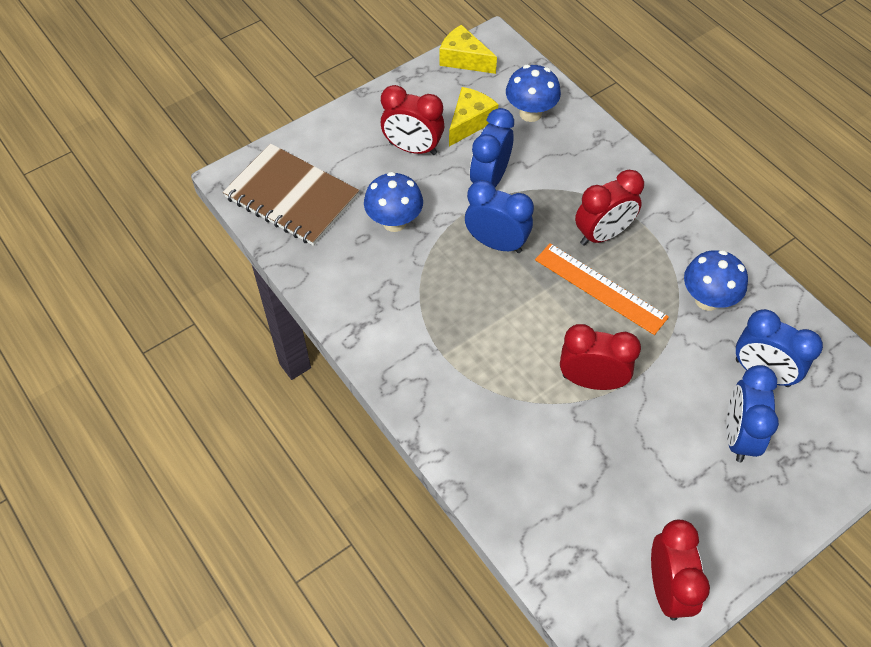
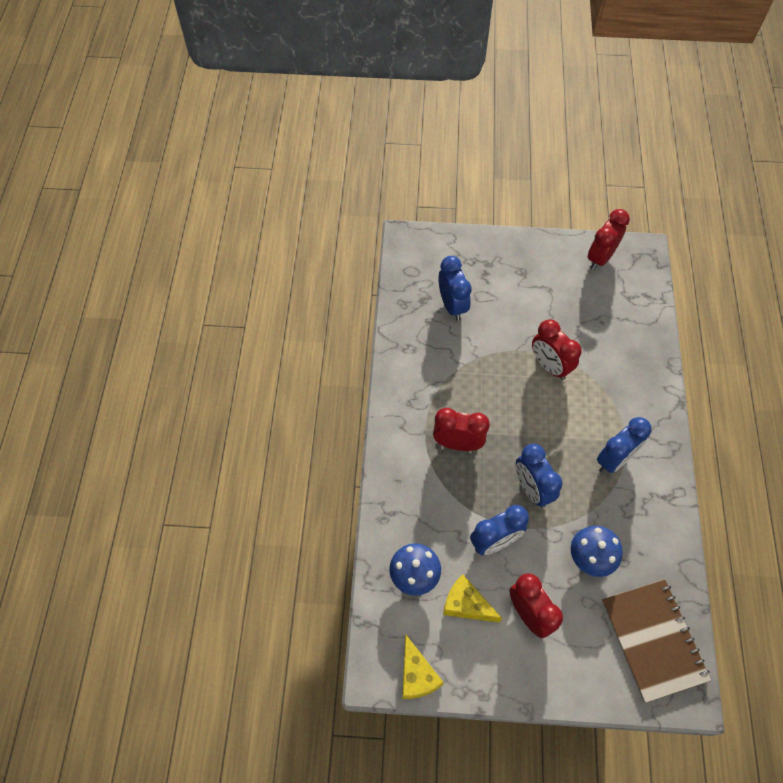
camera: 140 degrees left, 5 degrees up
(470, 122) = (466, 604): yellow cheese -> yellow cheese turned 45 degrees clockwise
(600, 288) = (493, 411): orange ruler -> none
(707, 299) = (438, 360): blue mushroom -> none
(738, 436) = (498, 288): blue clock -> blue clock (614, 459)

